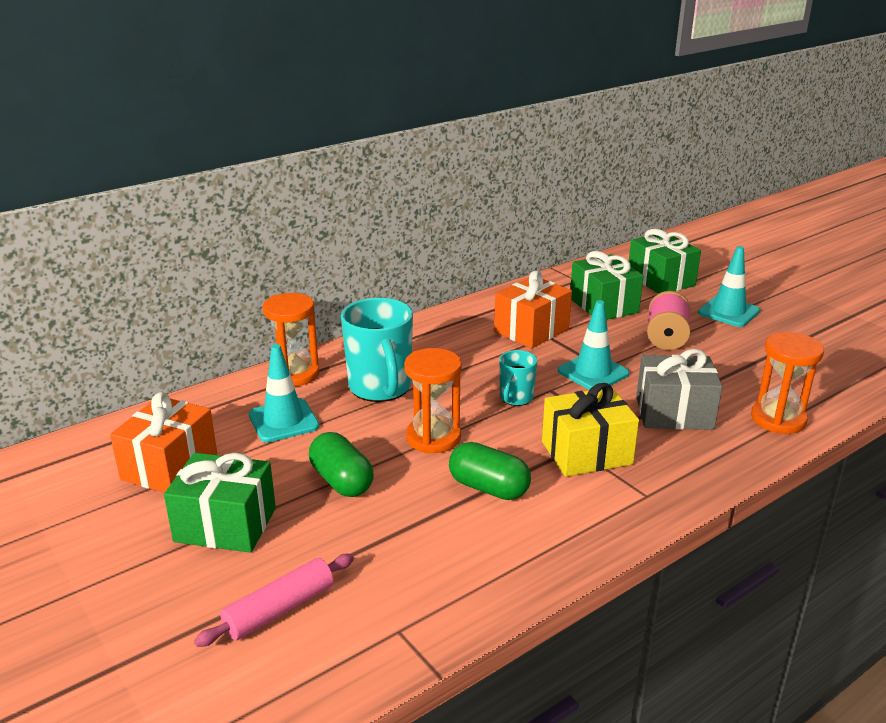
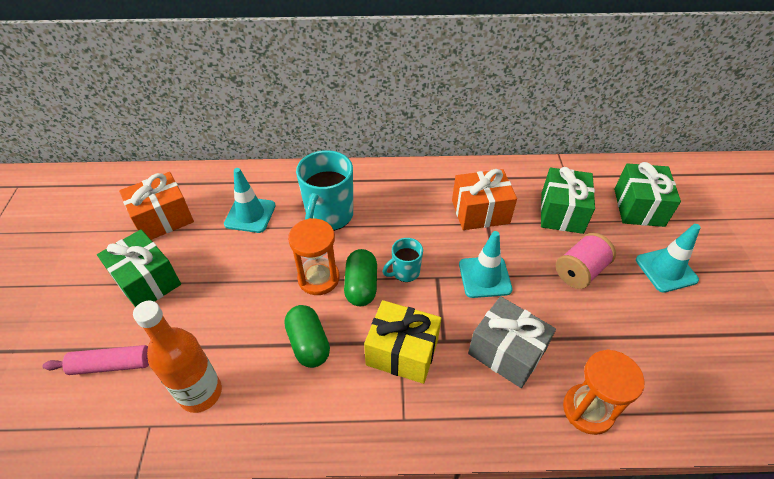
camera: 35 degrees right, 20 degrees up
(295, 374) = (292, 178): orange hourglass -> none
(341, 481) = (233, 284): green capsule -> green capsule (361, 286)
(422, 577) = (200, 393): none -> orange bottle

